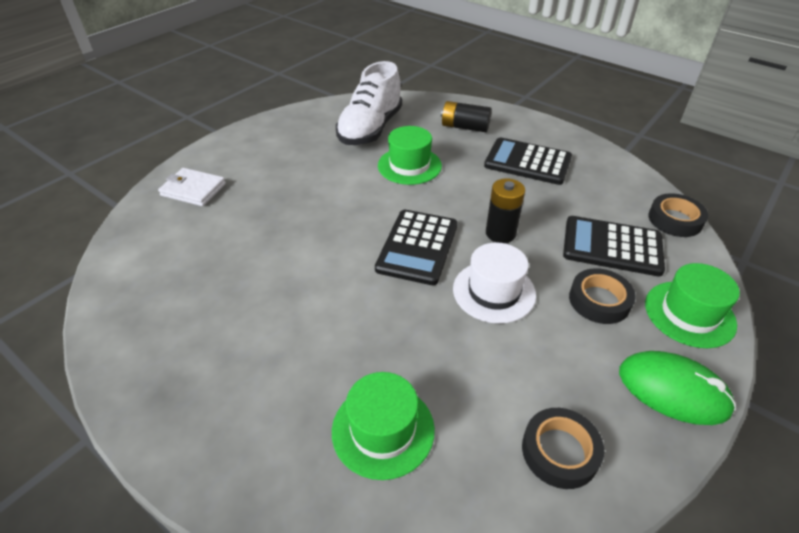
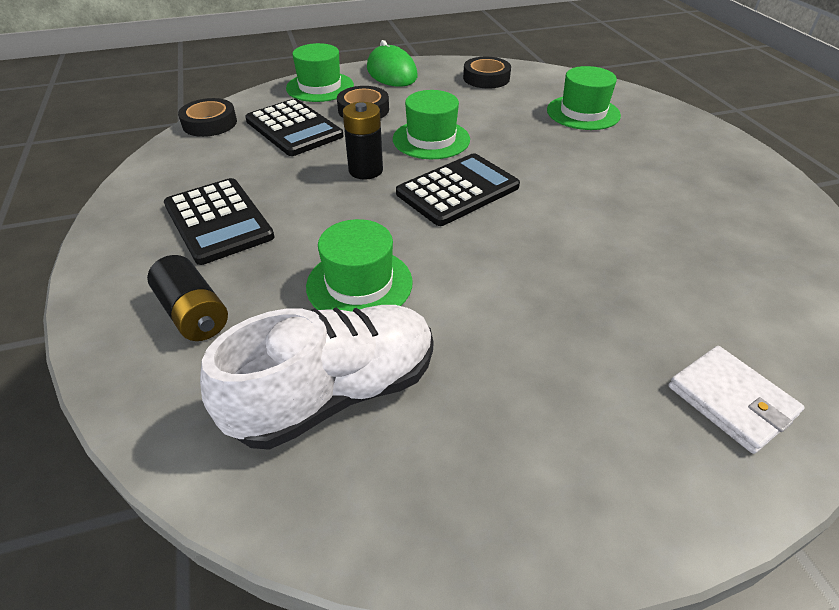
camera: 145 degrees left, 0 degrees up
(494, 291) = (431, 139): white hat -> green hat

